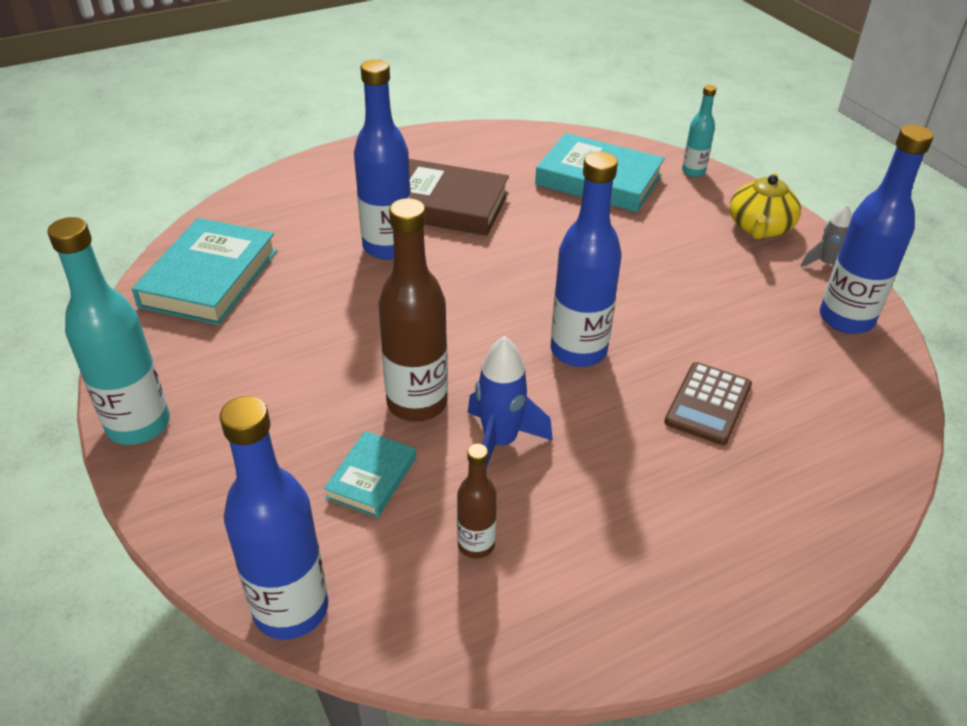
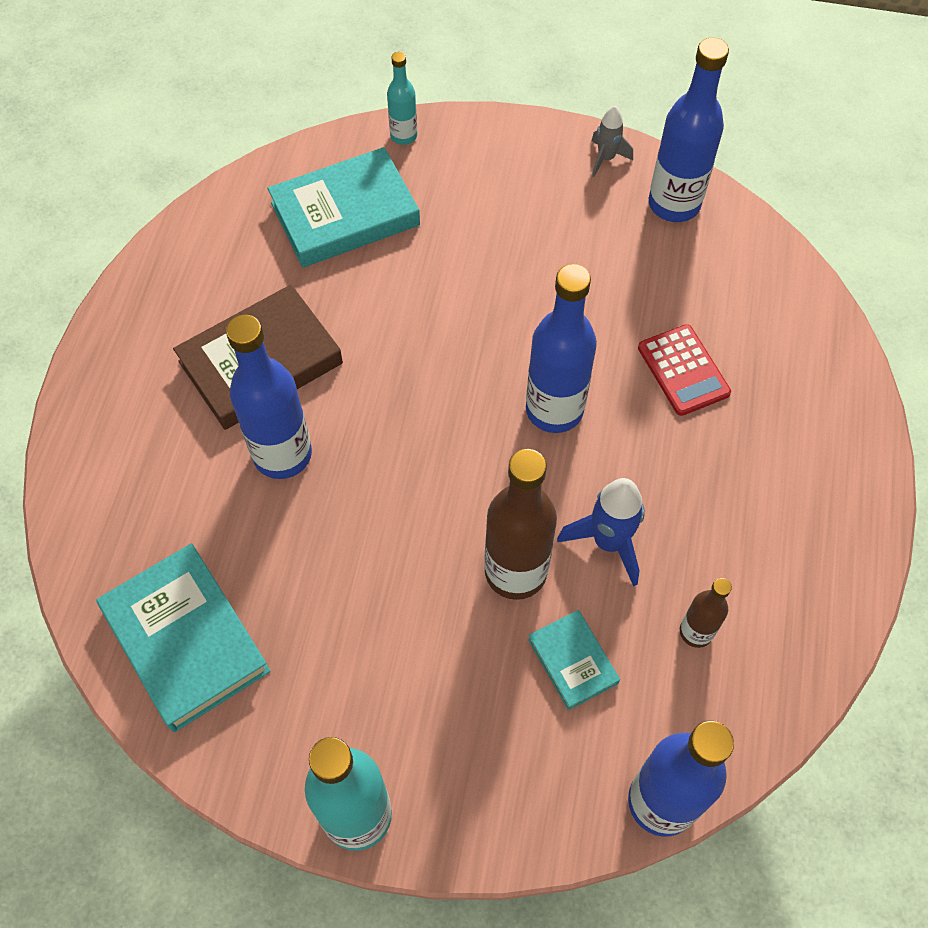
camera: 50 degrees left, 20 degrees up
(708, 404) = (683, 370): brown calculator -> red calculator
(759, 228) = (522, 159): yellow teapot -> none

